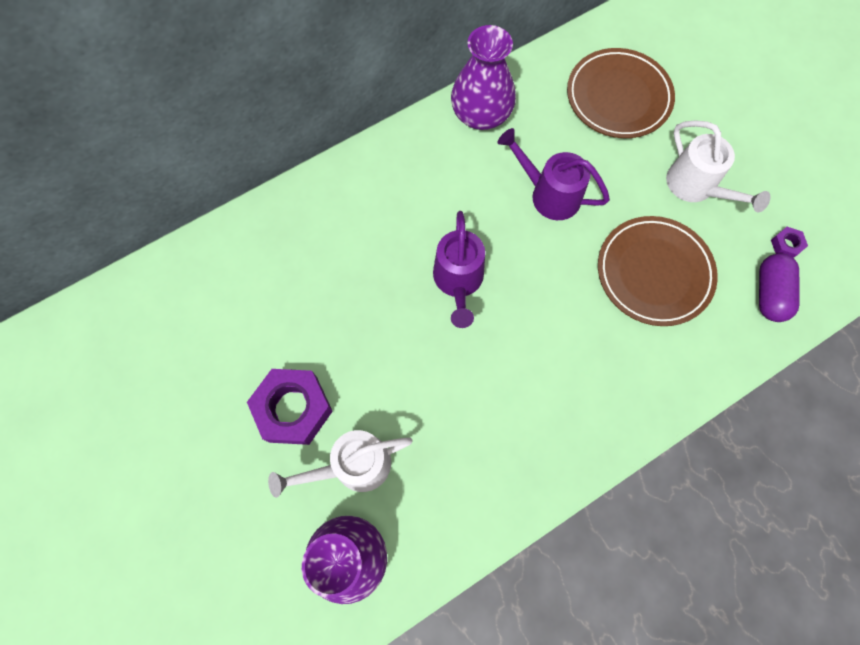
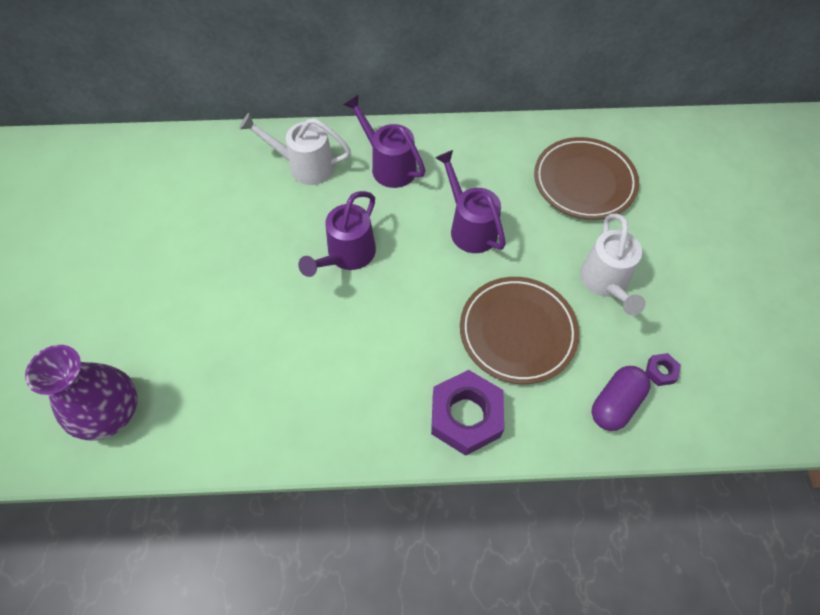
camera: 30 degrees right, 10 degrees down
(293, 409) = (154, 282): purple nut -> purple nut (466, 416)
(353, 466) = (164, 347): white watering can -> white watering can (304, 166)
(433, 169) = (388, 165): none -> purple watering can
(481, 115) = (456, 144): purple vase -> none

